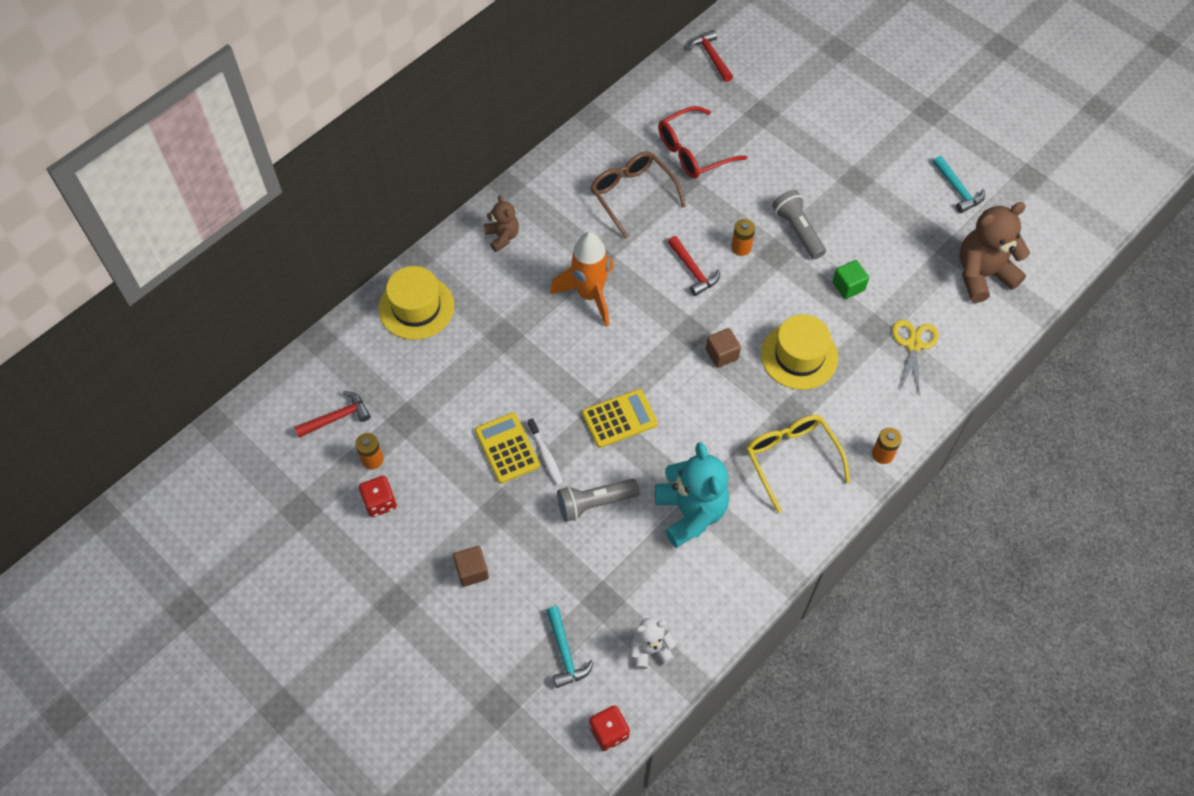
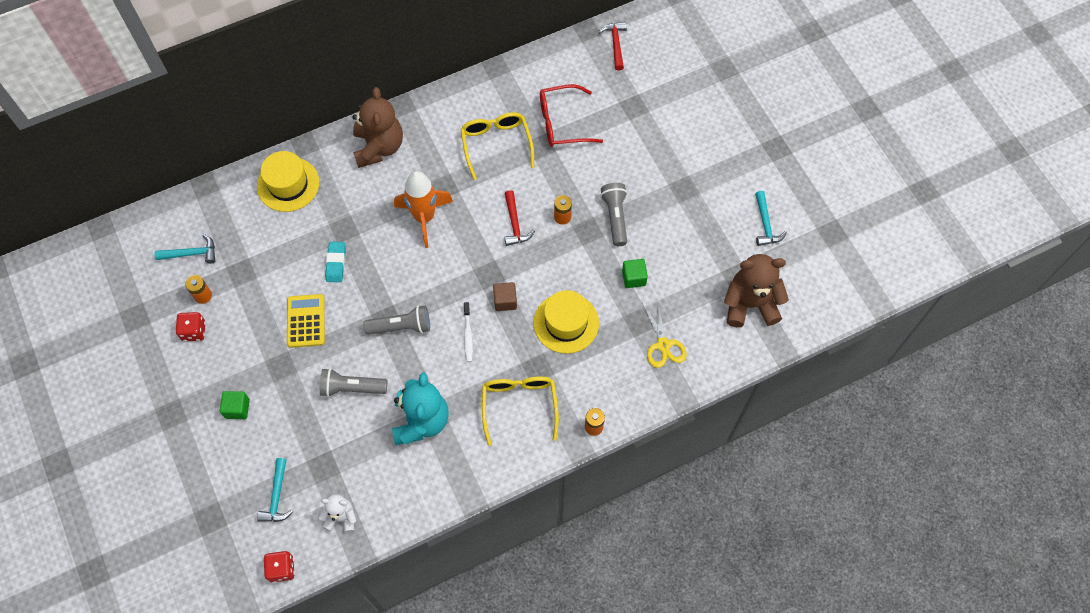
camera: 20 degrees right, 5 degrees up
(337, 417) = (192, 253): red hammer -> turquoise hammer
(472, 571) = (237, 408): brown cube -> green cube
(502, 236) = (379, 147): brown teddy bear -> brown teddy bear, size x1.82
(512, 375) = (336, 263): none -> turquoise eraser
(546, 456) = (332, 337): white toothbrush -> white toothbrush (468, 335)
(619, 419) = (401, 326): yellow calculator -> grey flashlight
(632, 195) = (496, 145): brown glasses -> yellow glasses
(913, 345) = (663, 345): yellow scissors -> yellow scissors turned 135 degrees clockwise

